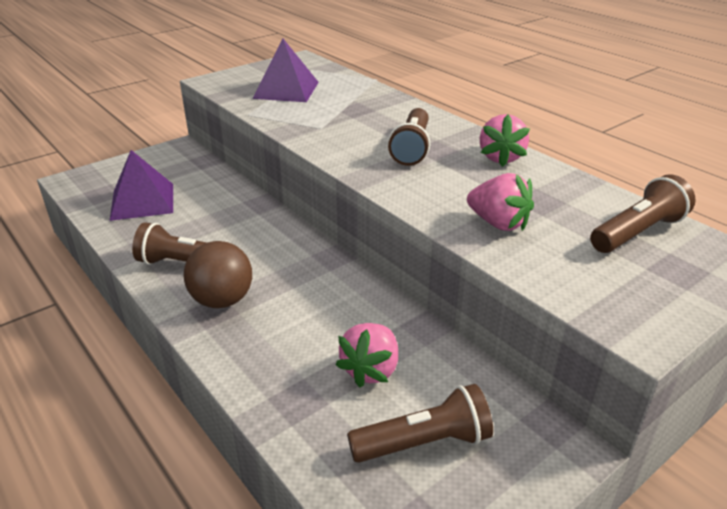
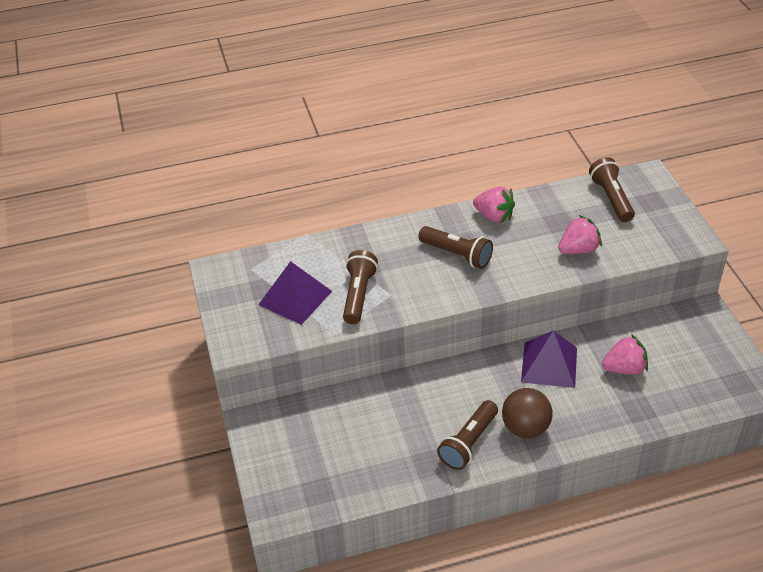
camera: 65 degrees left, 10 degrees up
(142, 201) = (351, 461): purple pyramid -> purple pyramid (549, 364)
(371, 370) = (624, 368): pink strawberry -> pink strawberry turned 60 degrees counterclockwise
(424, 442) = (687, 363): brown flashlight -> brown flashlight (358, 295)

